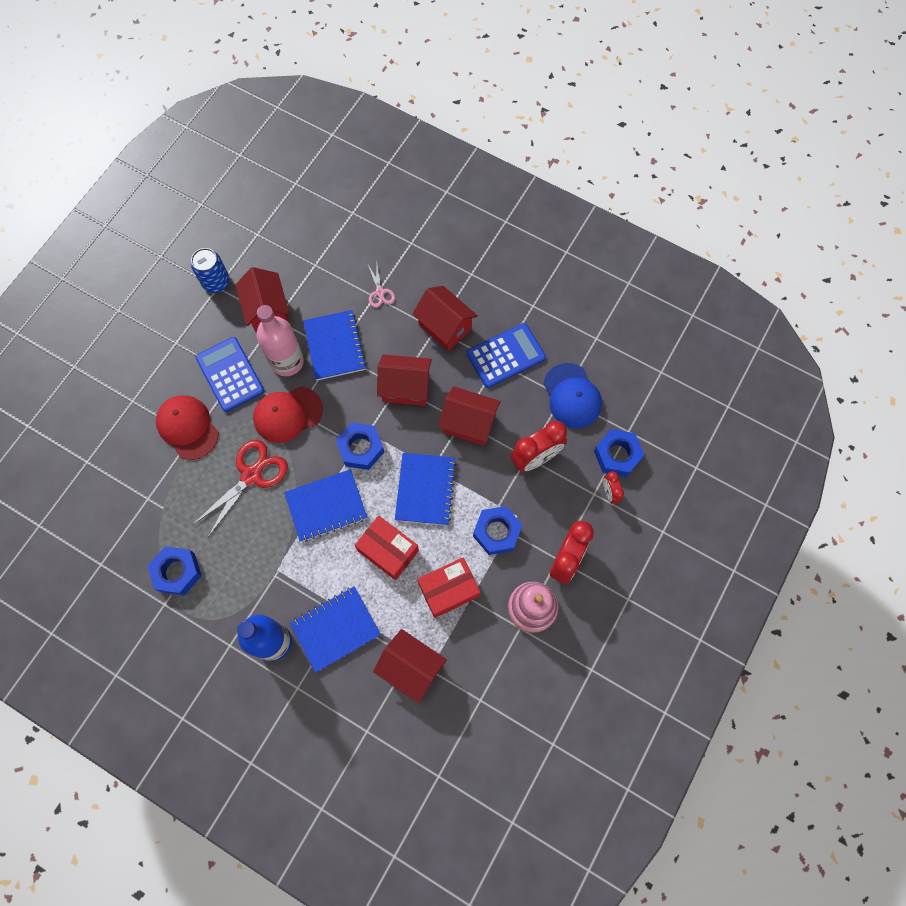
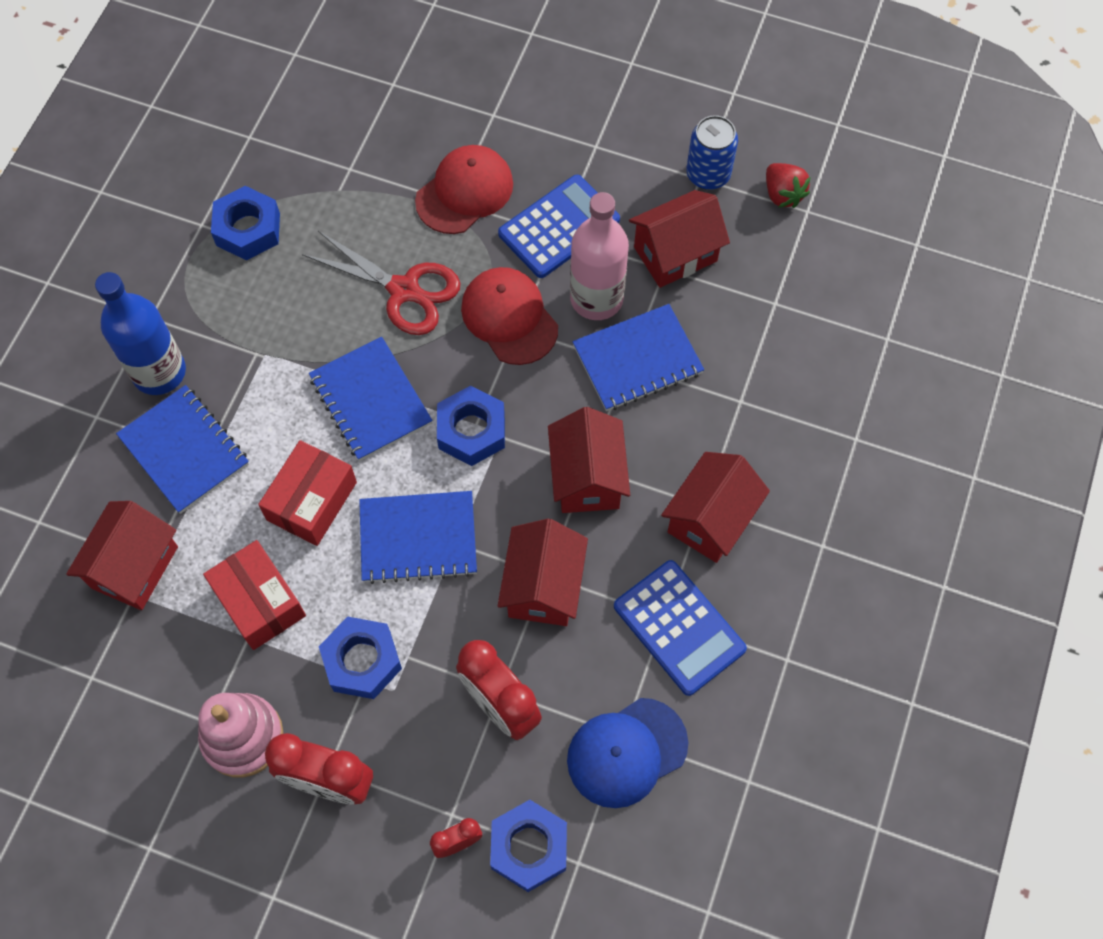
camera: 80 degrees right, 5 degrees down
(242, 244) = (782, 194): none -> red strawberry
(380, 292) = (749, 408): pink scissors -> none

